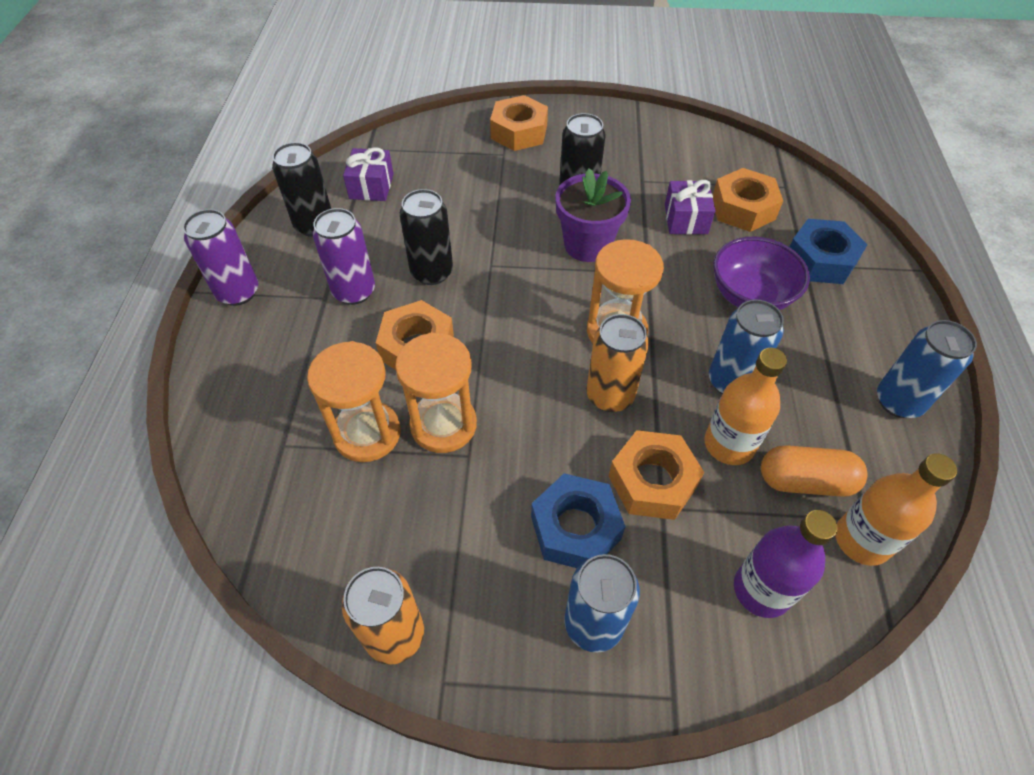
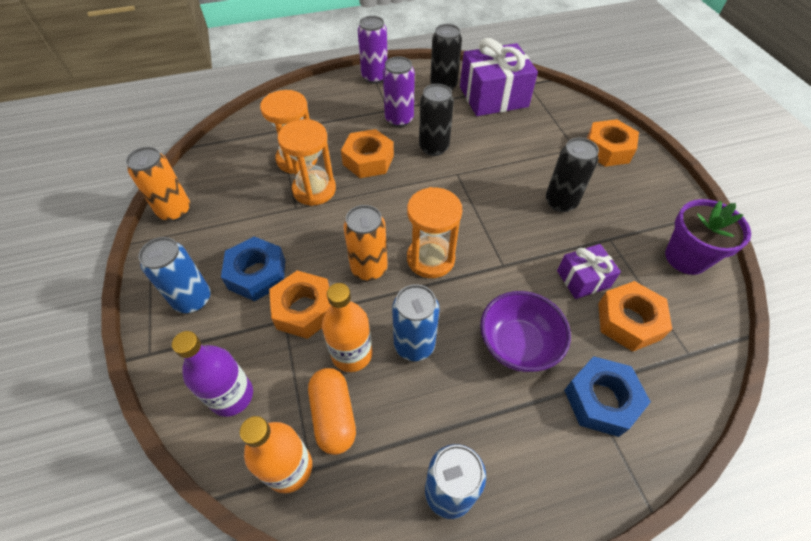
camera: 70 degrees right, 0 degrees up
(371, 186) = (493, 97): purple gift -> purple gift, size x1.86
(587, 245) = (509, 221): purple flower pot -> purple flower pot (686, 257)

